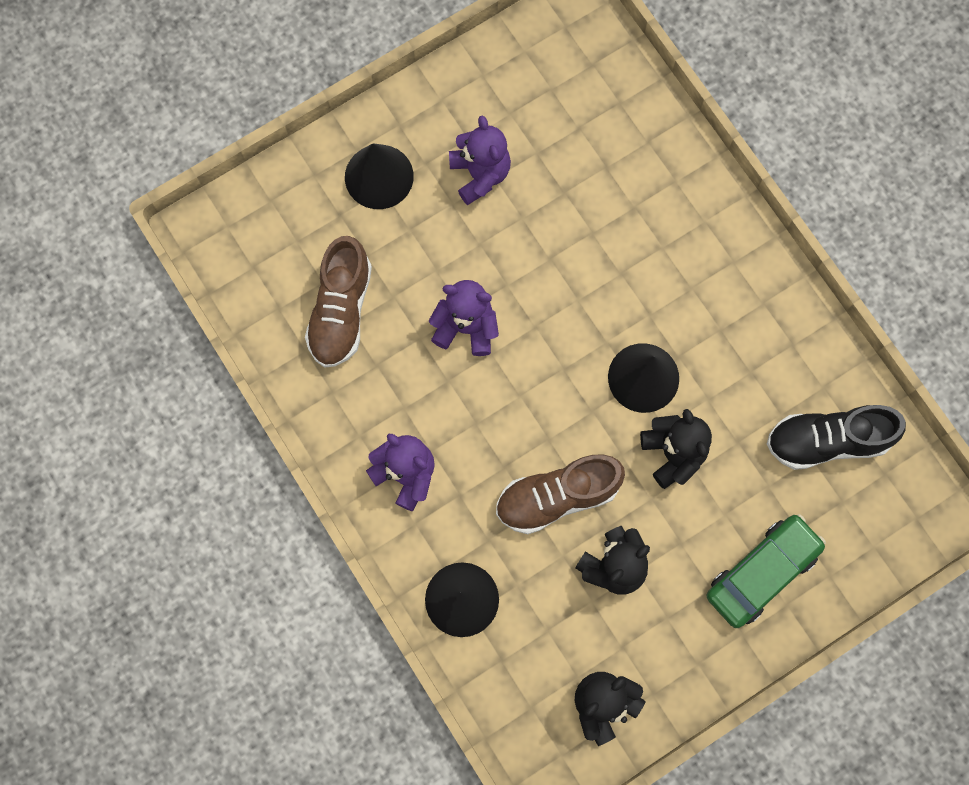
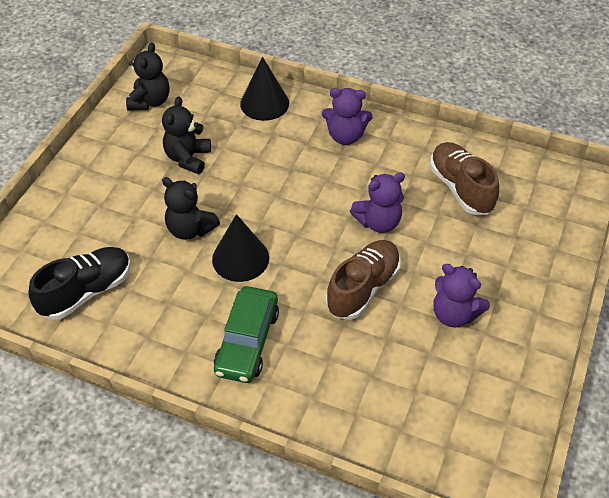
camera: 145 degrees right, 25 degrees down
(379, 176) = (517, 272): black cone -> none
(557, 497) = (247, 171): brown shoe -> brown shoe (363, 288)
(762, 572) = (91, 200): green car -> green car (247, 341)

